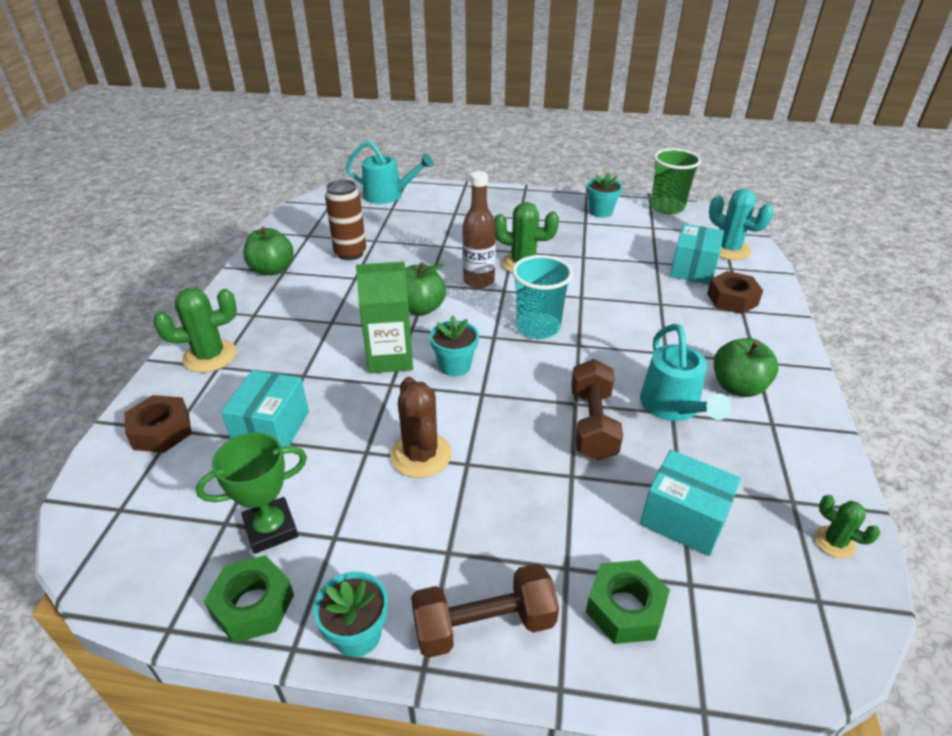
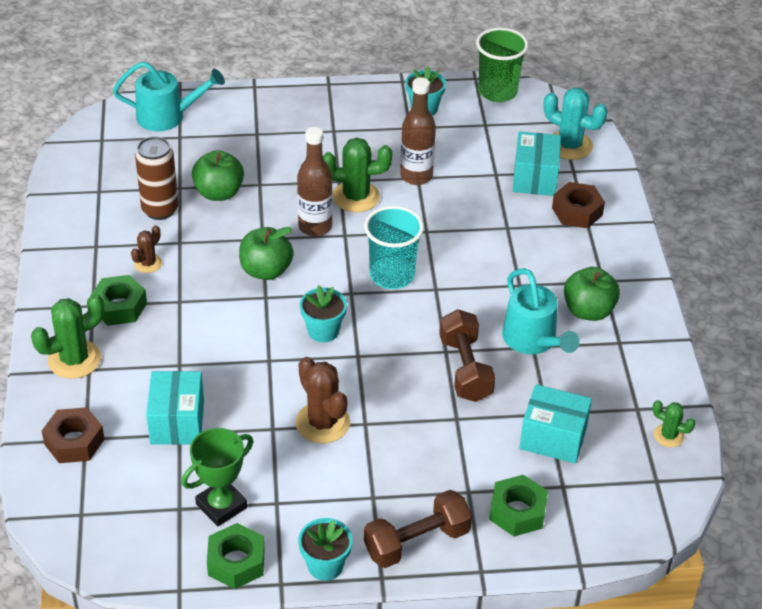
camera: 15 degrees left, 5 degrees up
(272, 269) = (82, 245): green apple -> green apple (219, 193)
(275, 319) = (119, 307): none -> green nut
(319, 290) = (148, 263): none -> brown cactus
(390, 358) = (257, 332): green carton -> none
(582, 255) = (416, 176): none -> brown bottle

